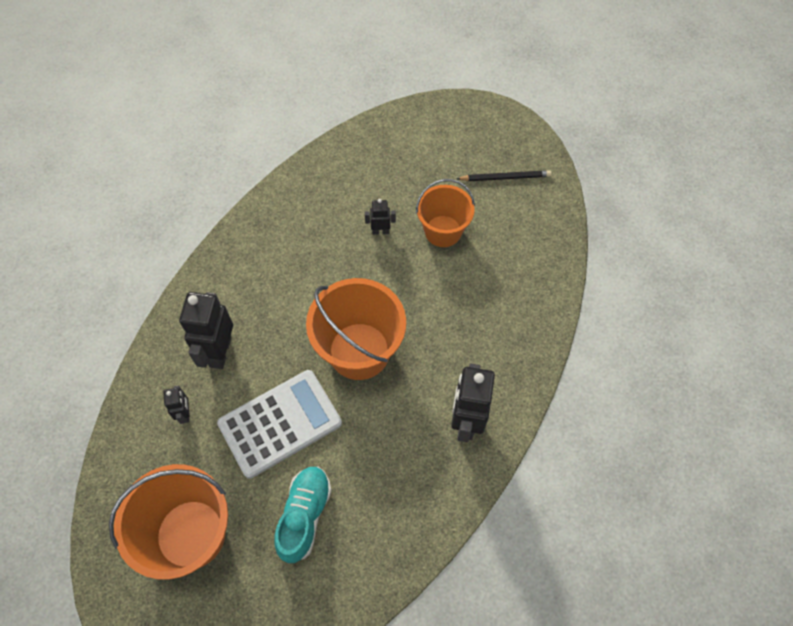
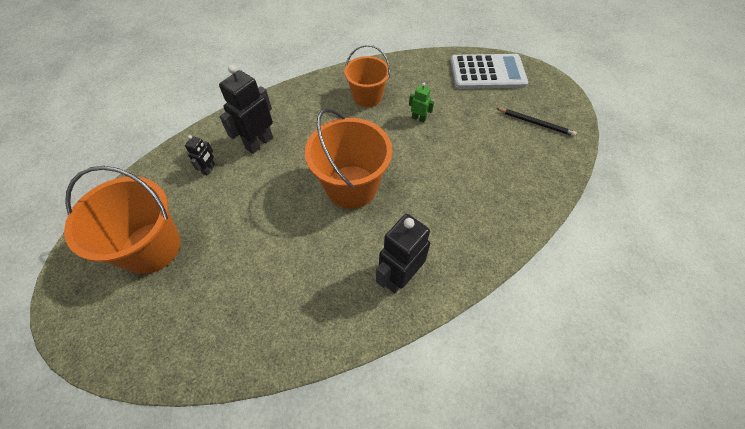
camera: 30 degrees right, 5 degrees down
(280, 423) = (263, 206): white calculator -> white calculator (487, 72)
(304, 516) = (233, 279): turquoise shoe -> none
(380, 231) = (418, 118): black robot -> green robot
(443, 231) = (465, 137): orange bucket -> orange bucket (367, 97)

